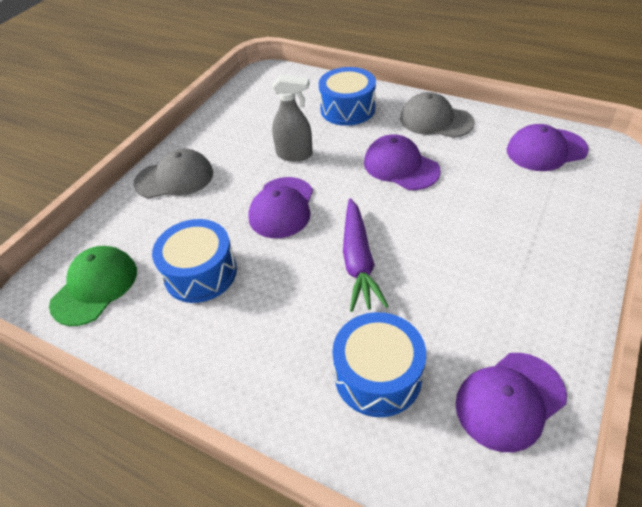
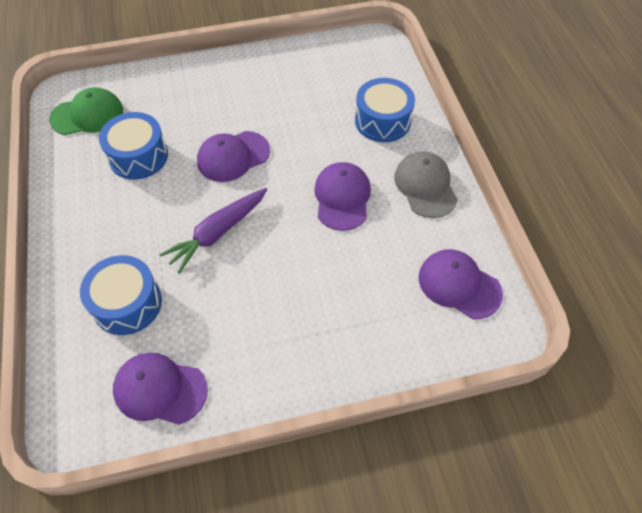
camera: 45 degrees right, 10 degrees up
(174, 178) = (210, 79): grey cap -> none
(295, 154) = (296, 126): grey spray bottle -> none

